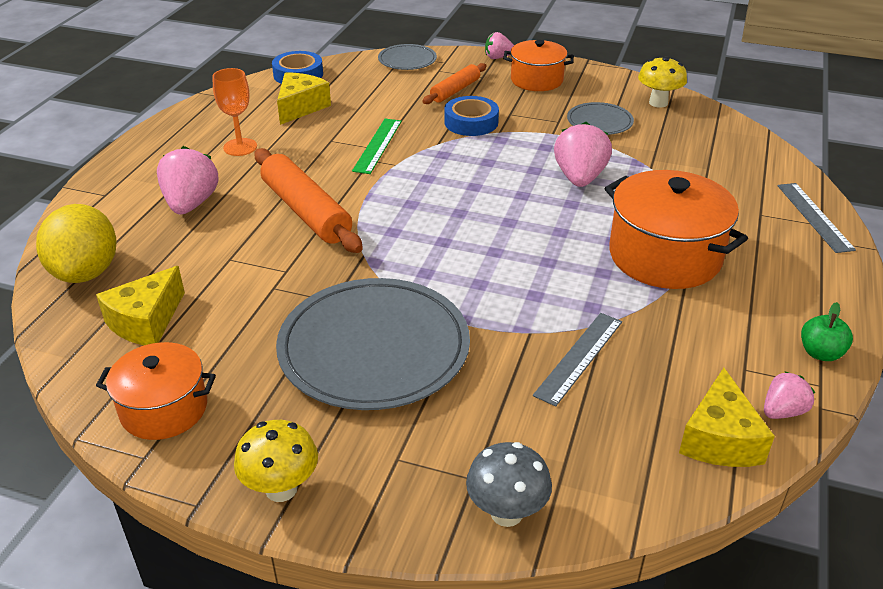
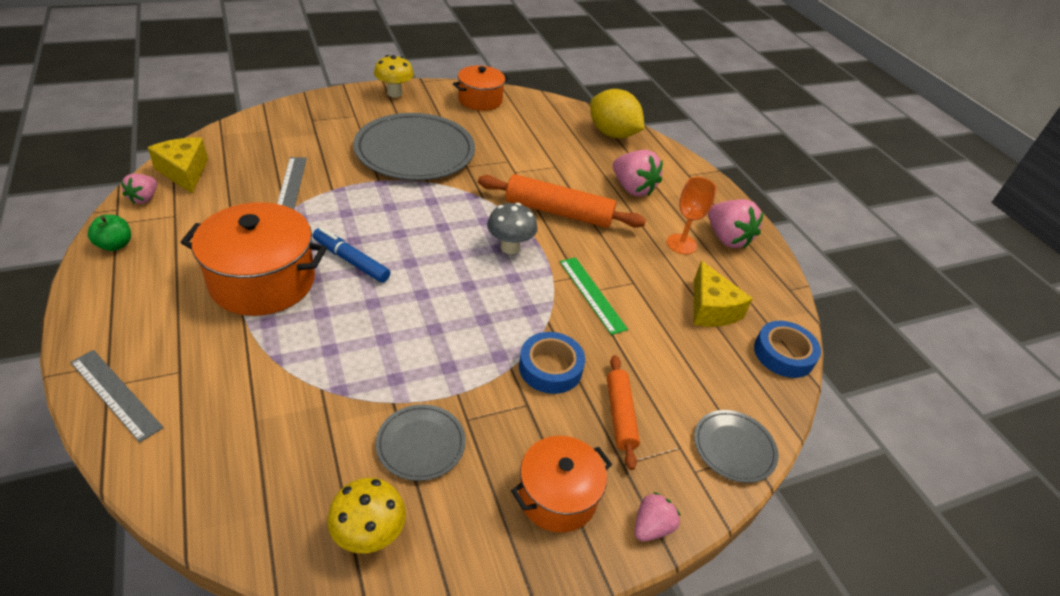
camera: 135 degrees right, 5 degrees up
(146, 321) = (544, 125): yellow cheese -> none
(506, 513) = (287, 113): grey mushroom -> grey mushroom (510, 247)
(565, 244) = (351, 260): none -> blue marker
(579, 178) = (385, 338): pink strawberry -> pink strawberry (727, 238)

